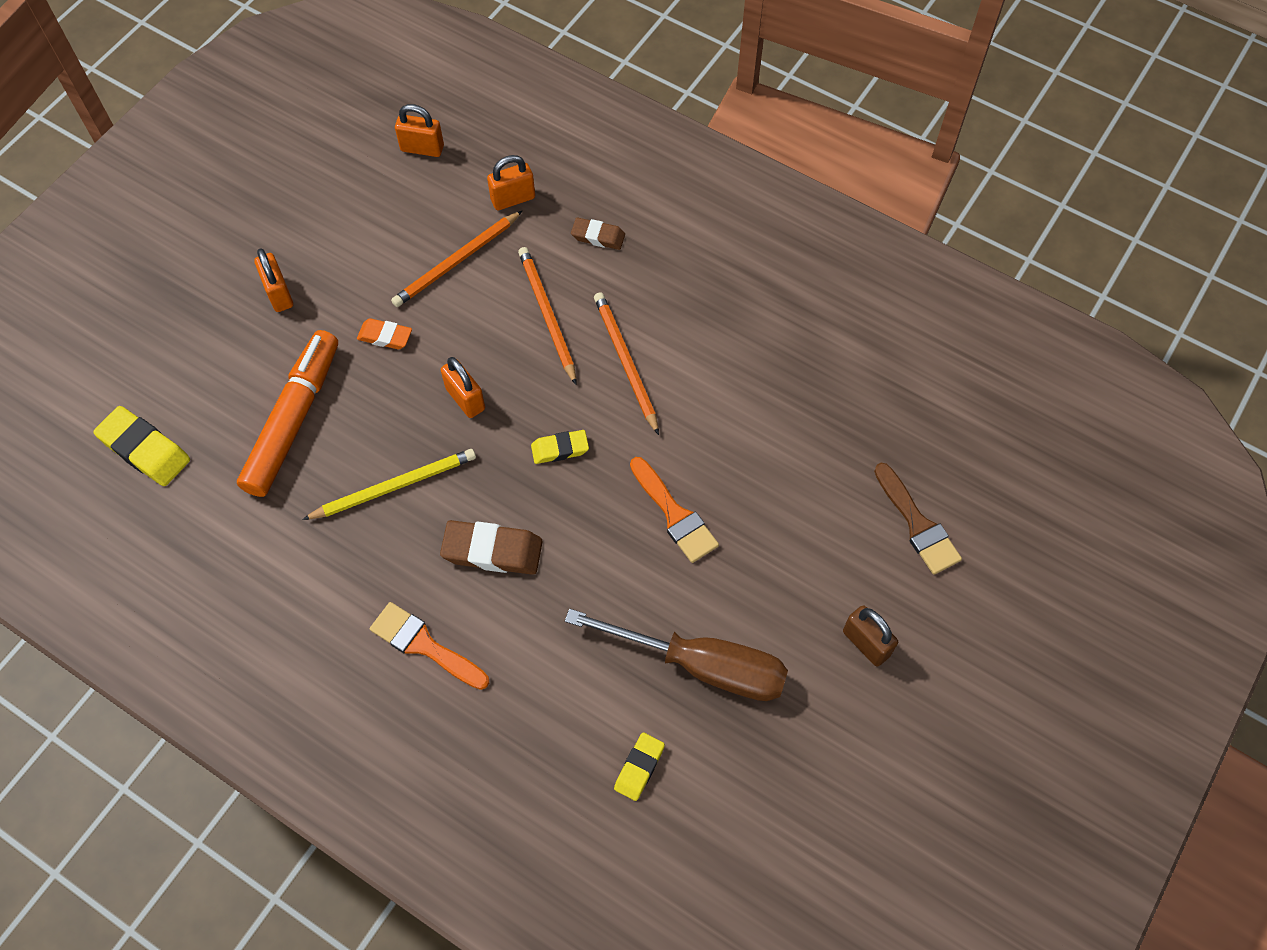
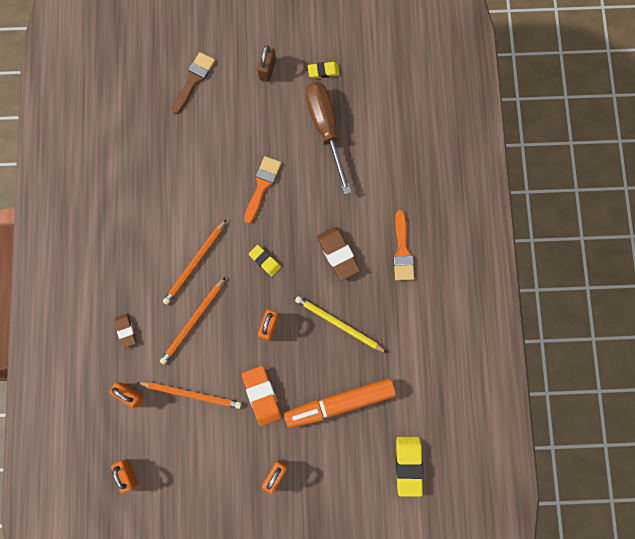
camera: 125 degrees left, 15 degrees up
(385, 336) = (262, 395): orange eraser -> orange eraser, size x1.65
(639, 768) = (387, 125): yellow eraser -> yellow eraser (323, 71)

